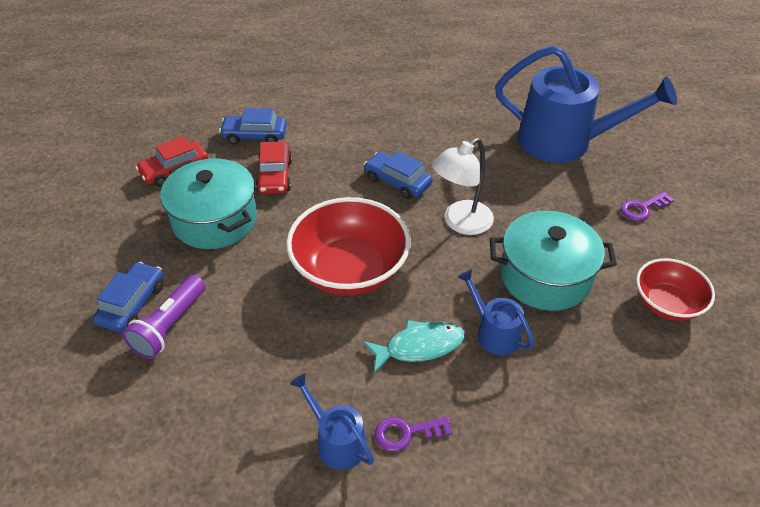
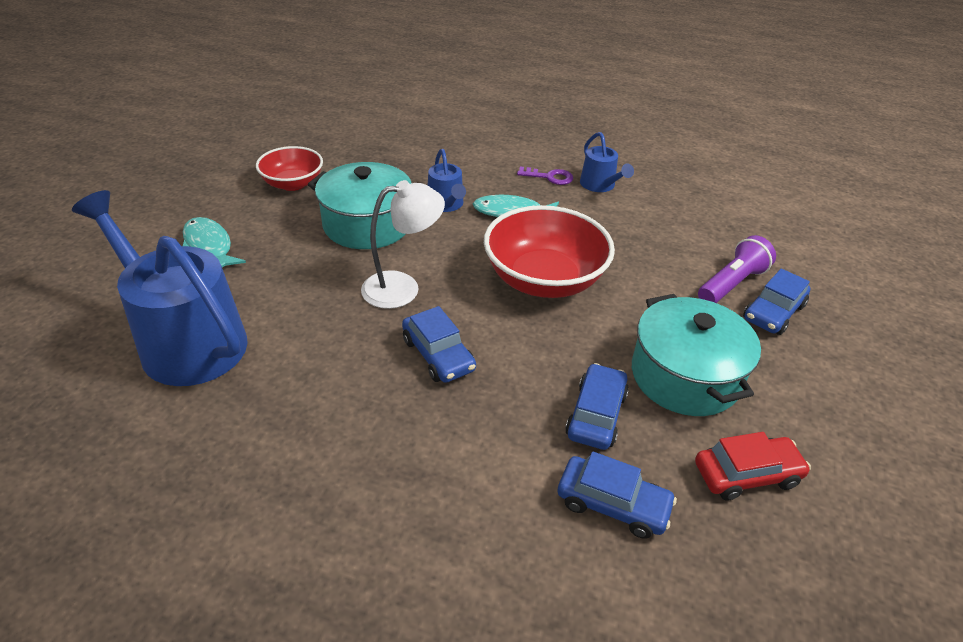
camera: 160 degrees left, 5 degrees down
(275, 176) = (596, 415): red car -> blue car
(642, 208) = (209, 246): purple key -> turquoise fish

